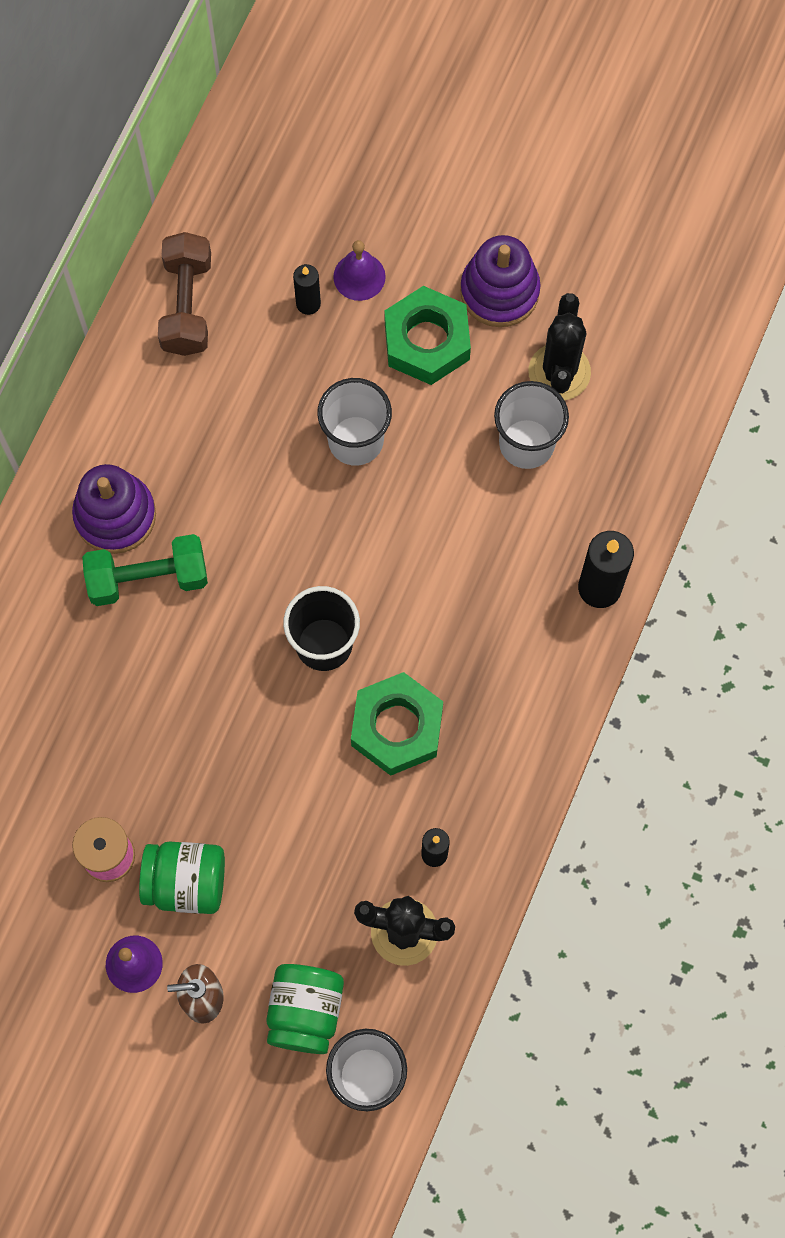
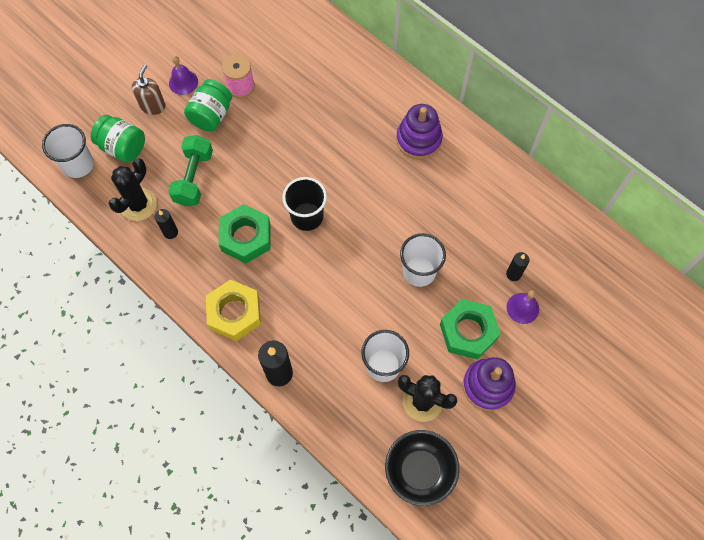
camera: 110 degrees right, 5 degrees down
(148, 578) = (377, 144): green dumbbell -> green dumbbell (194, 178)
(187, 305) = (532, 210): brown dumbbell -> none
(531, 692) = (234, 313): none -> yellow nut
(659, 345) = (419, 471): none -> black bowl

